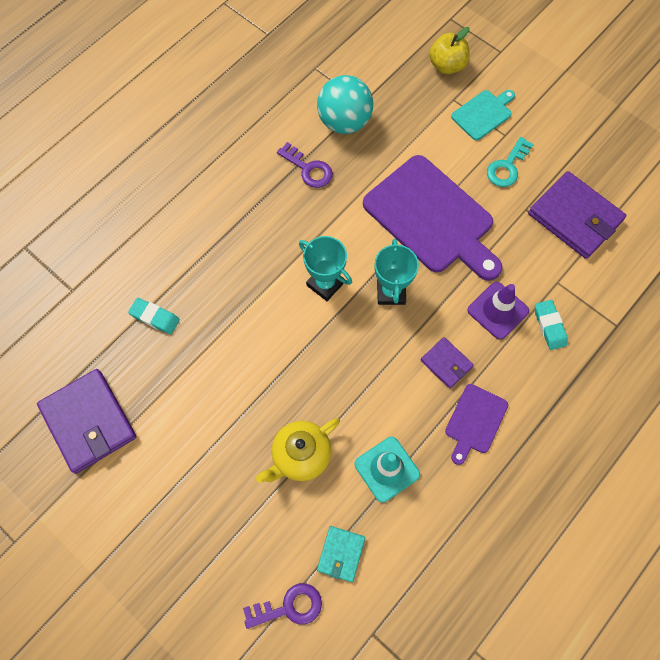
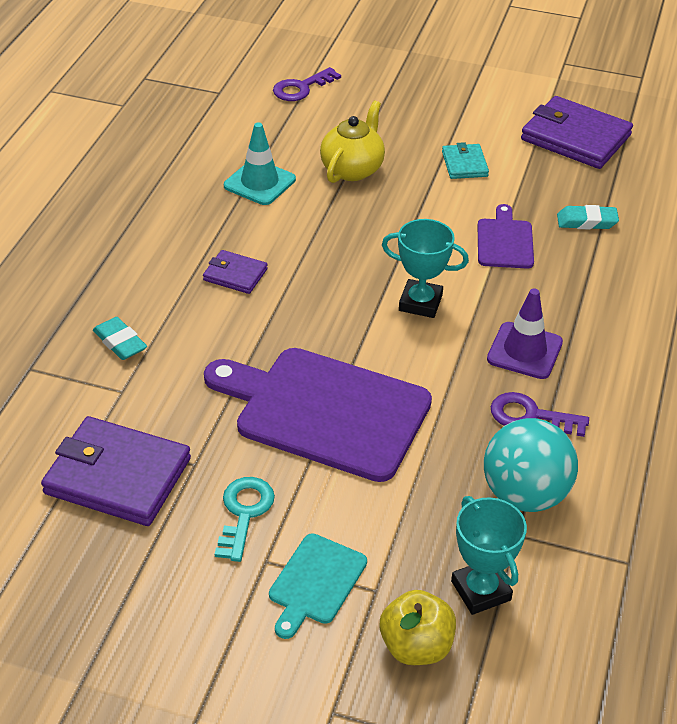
camera: 155 degrees right, 25 degrees down
(341, 554) = (273, 124): turquoise wallet -> turquoise wallet (464, 164)
(391, 292) = (336, 318): turquoise trophy -> turquoise trophy (481, 590)
(475, 421) = (181, 239): purple cutting board -> purple cutting board (504, 241)
(498, 310) = (192, 339): purple traffic cone -> purple traffic cone (524, 351)

